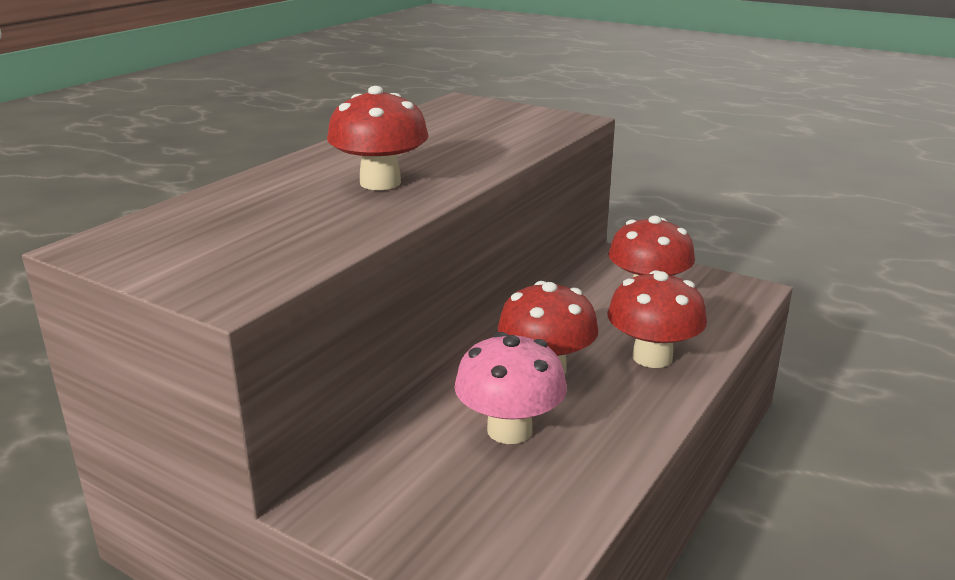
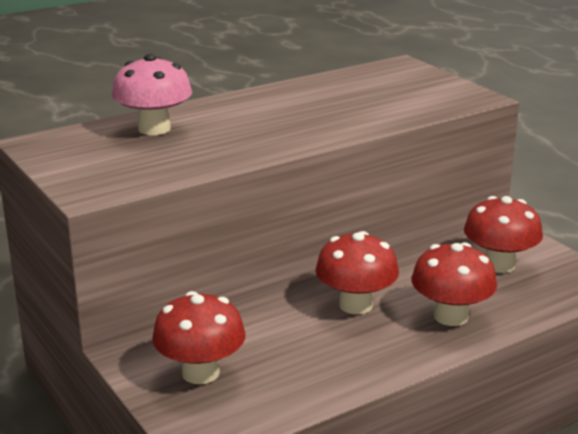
camera: 25 degrees right, 0 degrees up
(380, 183) = (260, 129): red mushroom -> red mushroom (200, 373)
(509, 430) = (289, 340): pink mushroom -> pink mushroom (154, 129)

